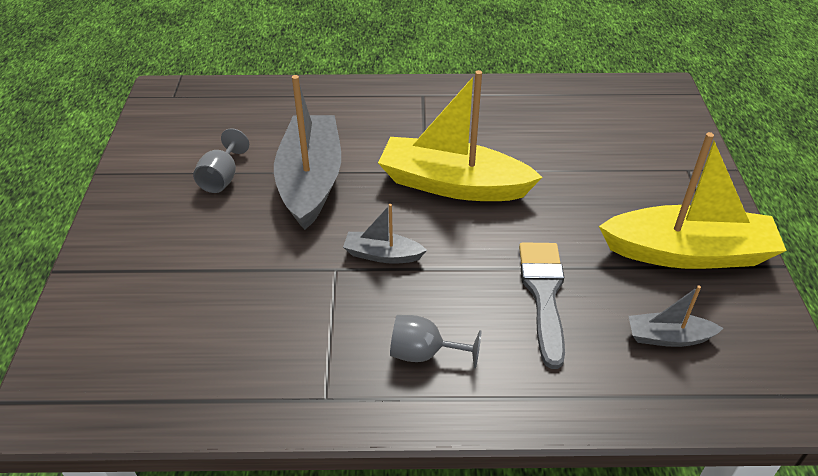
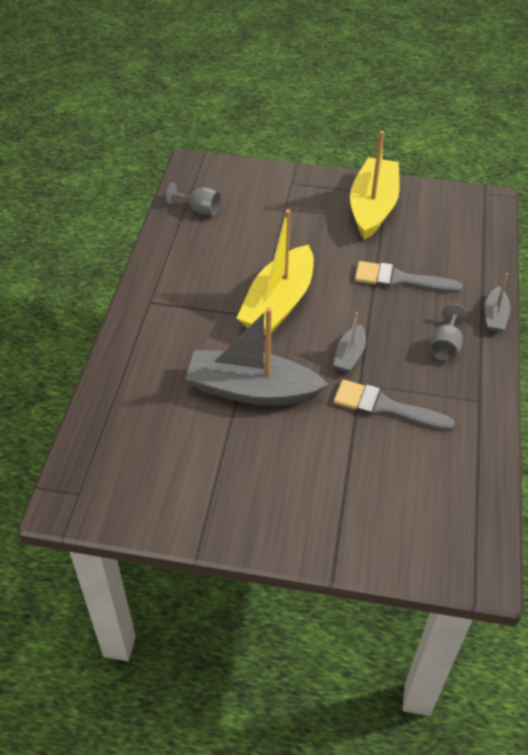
camera: 80 degrees left, 5 degrees up
(222, 178) = (231, 452): grey goblet -> grey goblet (199, 210)
(300, 295) = (385, 407): none -> grey brush
(668, 337) = (441, 236): grey boat -> grey boat (495, 316)

